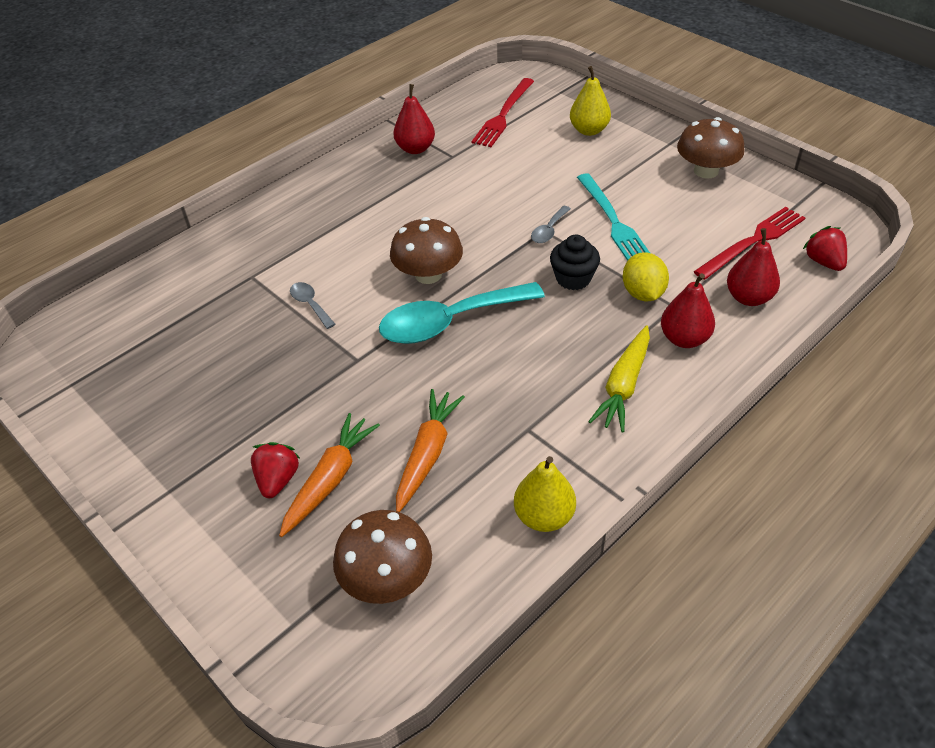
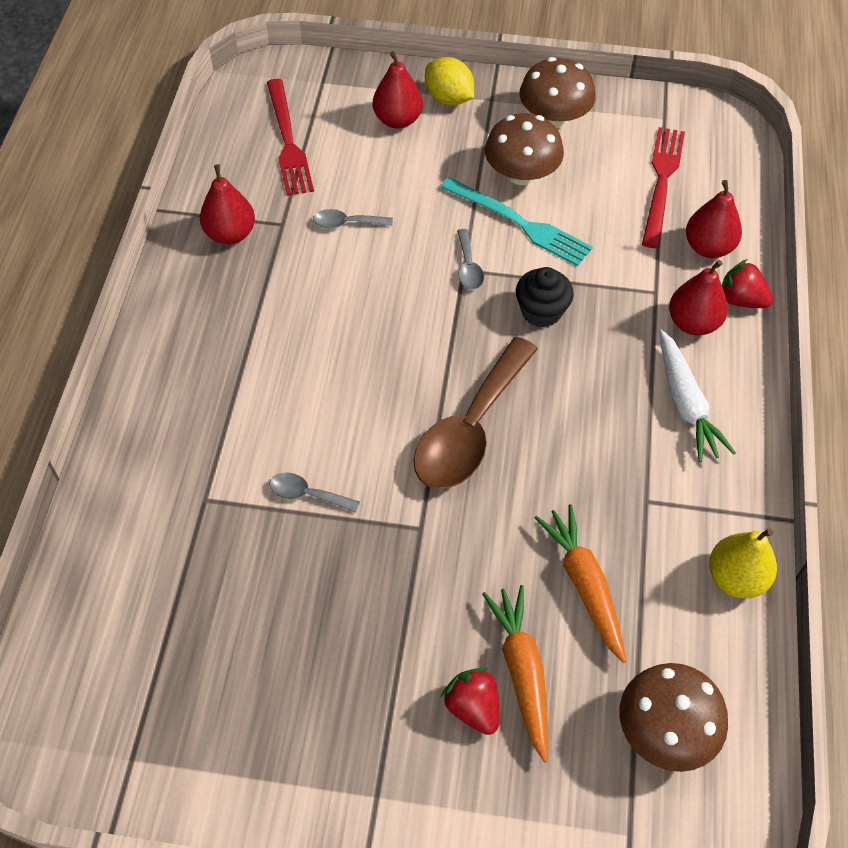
camera: 40 degrees left, 10 degrees up
(428, 274) = (397, 386): brown mushroom -> brown mushroom (521, 174)
(450, 322) = (470, 429): turquoise spoon -> brown spoon
(493, 172) = (346, 223): none -> grey spoon
(589, 130) = (398, 120): yellow pear -> red pear
(623, 386) = (685, 404): yellow carrot -> white carrot
(643, 293) = (617, 293): yellow lemon -> yellow lemon (449, 98)
(823, 262) = (736, 174): red strawberry -> red strawberry (741, 300)

